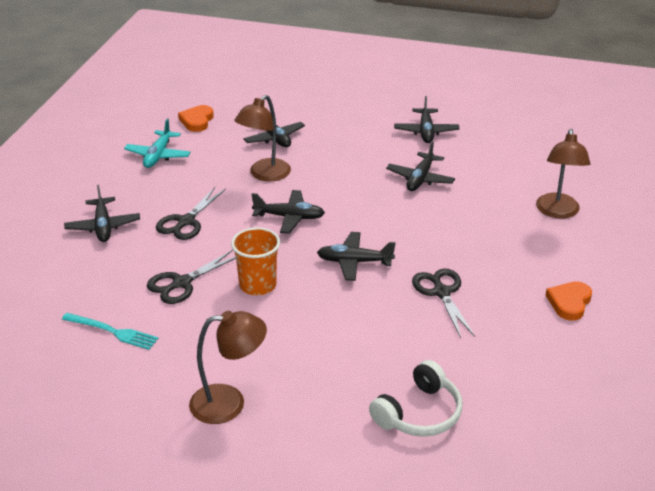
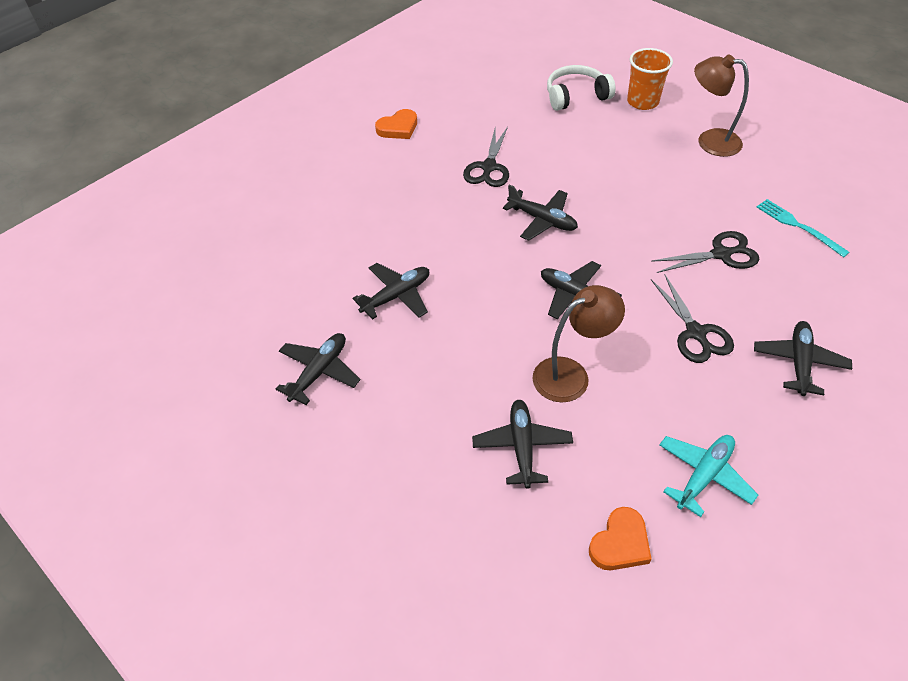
camera: 150 degrees left, 15 degrees up
(186, 221) = (695, 333): black scissors -> black scissors turned 105 degrees clockwise
(258, 285) = (646, 227): orange cup -> orange cup (642, 102)
(557, 212) = (309, 205): brown lamp -> none

